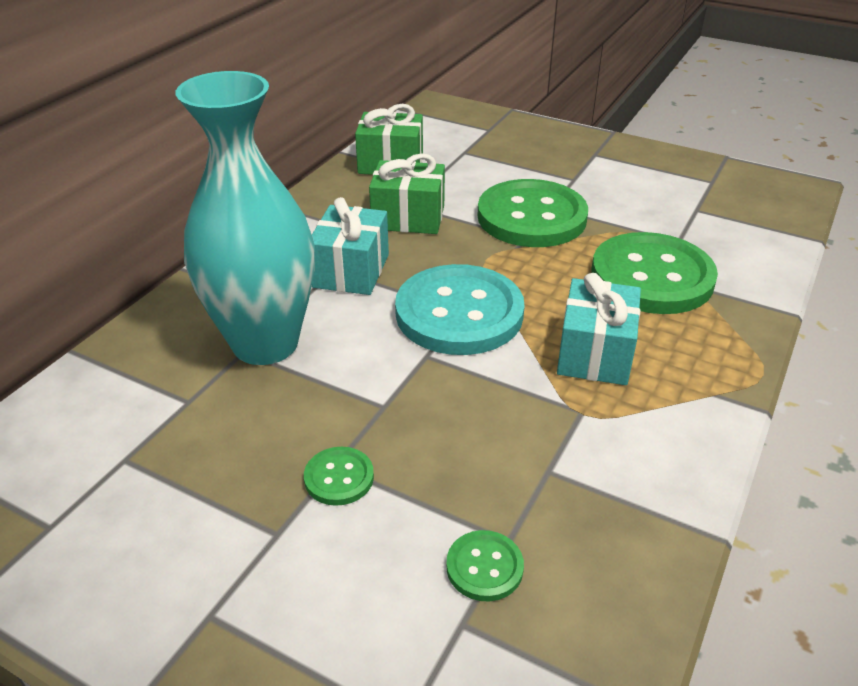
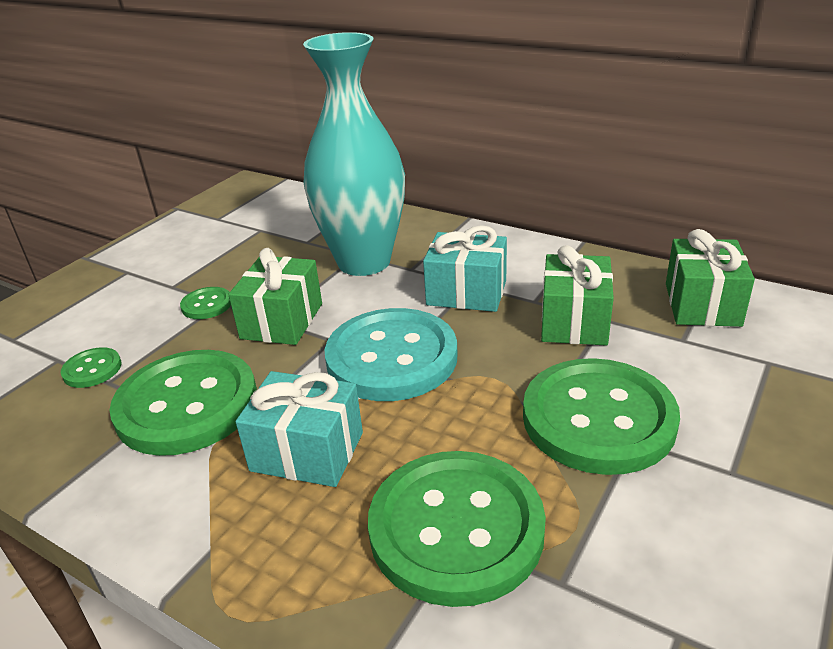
camera: 95 degrees right, 5 degrees down
(387, 398) = (282, 321): none -> green gift
(544, 450) = (187, 405): none -> green button

